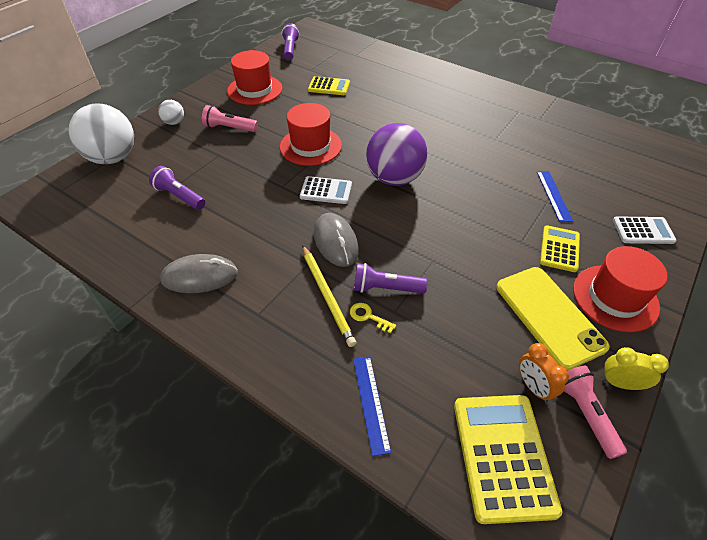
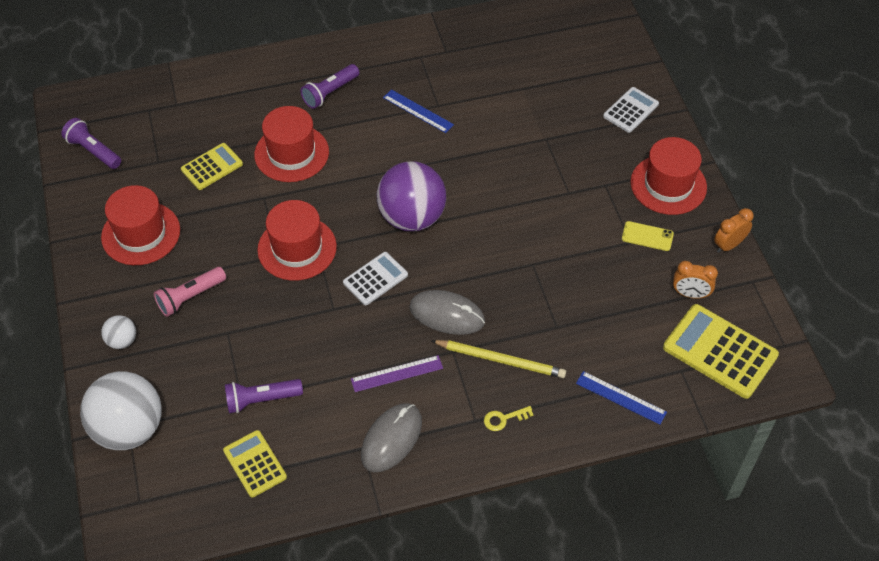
camera: 50 degrees left, 5 degrees up
(259, 246) = (397, 373): none -> purple ruler
(368, 316) = (546, 346): yellow key -> yellow key (504, 419)
(376, 106) = (291, 153): none -> red hat
(386, 288) = (530, 315): purple flashlight -> purple flashlight (330, 92)
(549, 316) = (647, 236): yellow phone -> yellow phone, size x0.47
(553, 195) = (543, 129): blue ruler -> blue ruler (418, 111)
(559, 249) = (598, 175): yellow calculator -> yellow calculator (255, 464)
(585, 414) = (731, 283): pink flashlight -> none
(620, 383) = (728, 245): yellow clock -> orange clock

